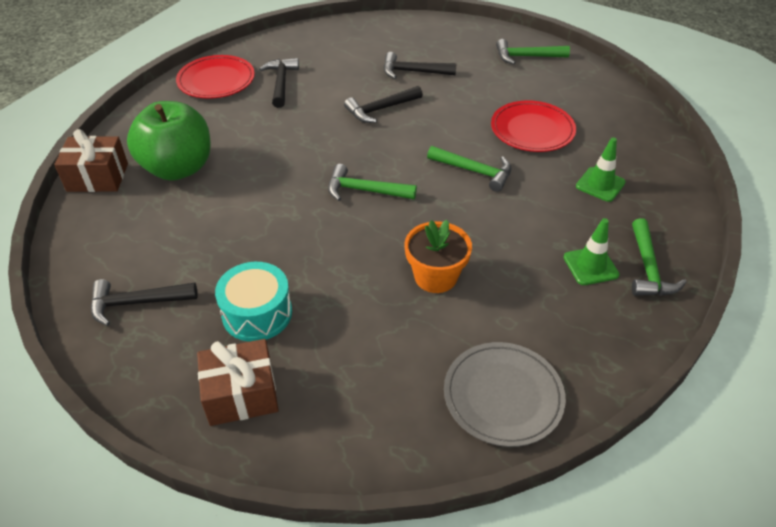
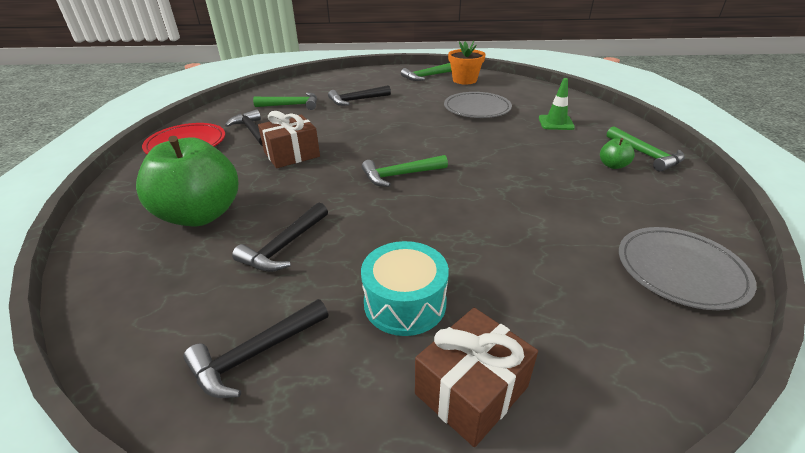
camera: 30 degrees left, 10 degrees down
(98, 177) = (104, 252): brown gift -> brown gift (292, 154)
(380, 109) = (355, 125): black hammer -> black hammer (284, 246)
(435, 276) = (524, 210): orange flower pot -> orange flower pot (464, 80)
(474, 171) = (468, 139): green hammer -> green hammer (291, 105)
(532, 130) = (477, 108): red plate -> grey plate
(590, 266) = (613, 165): green traffic cone -> green apple

